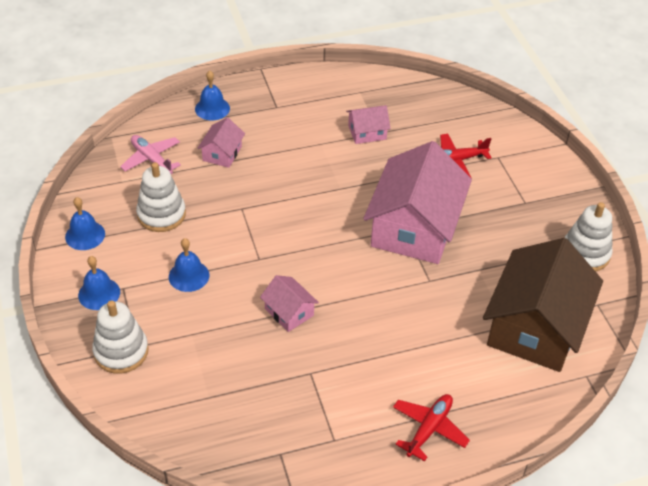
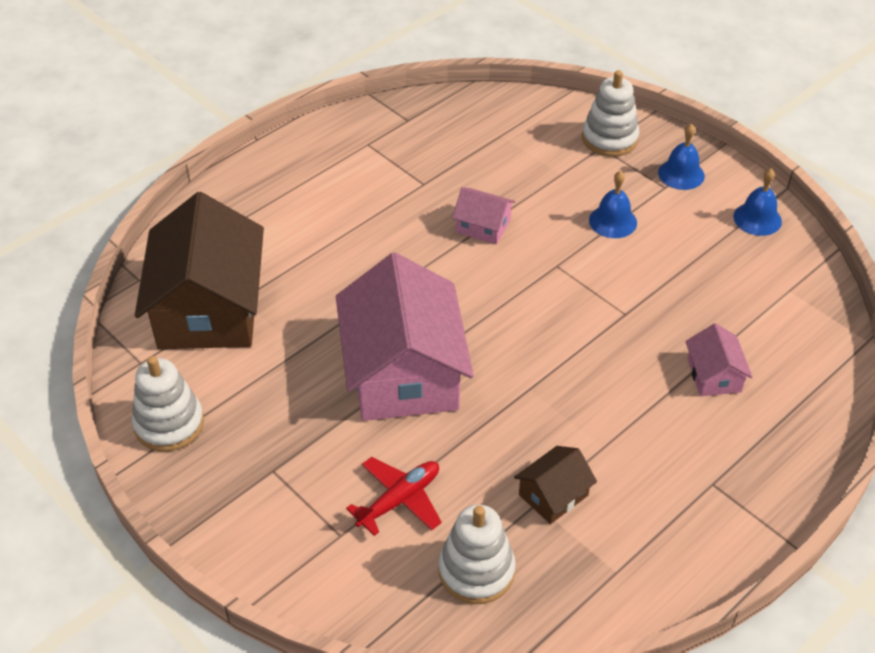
camera: 155 degrees right, 0 degrees up
(151, 160) = (786, 330): pink plane -> none
(161, 214) = (704, 270): white stacking toy -> white stacking toy (476, 571)
(212, 108) = (793, 440): blue bell -> none
(367, 132) = (553, 495): pink house -> brown house
(429, 429) = (285, 180): red plane -> none

